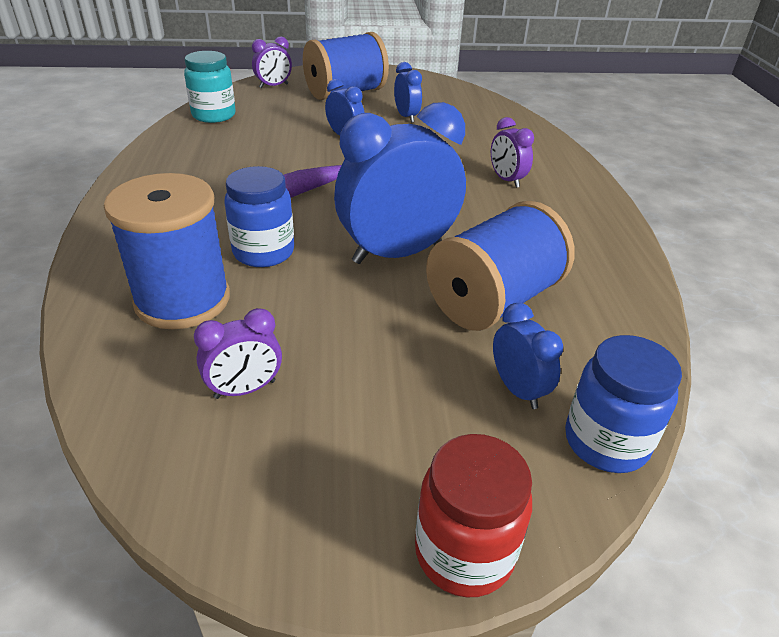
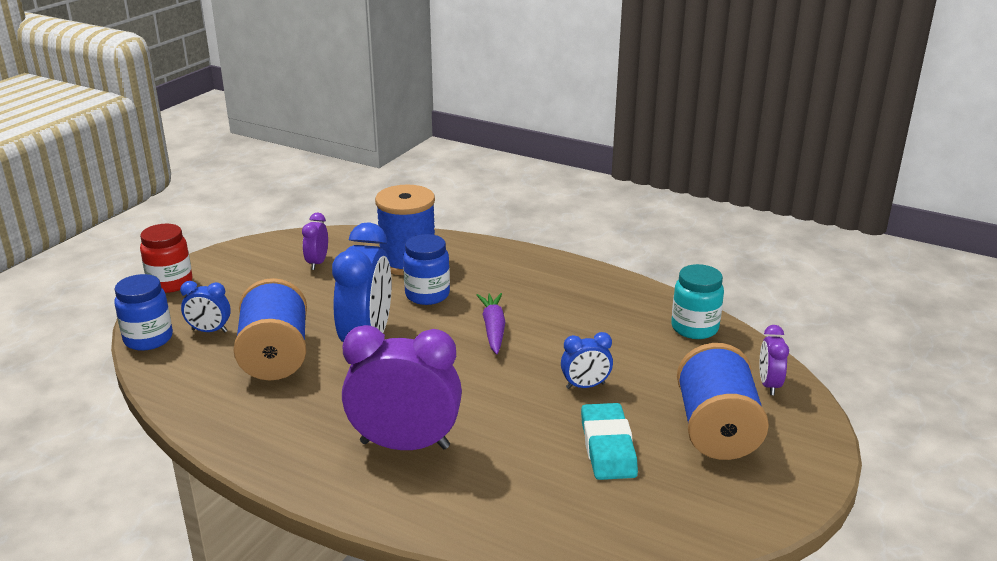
camera: 125 degrees right, 10 degrees down
(406, 117) = (608, 447): blue clock -> turquoise eraser
(506, 180) = (405, 445): purple clock -> purple clock, size x2.07

